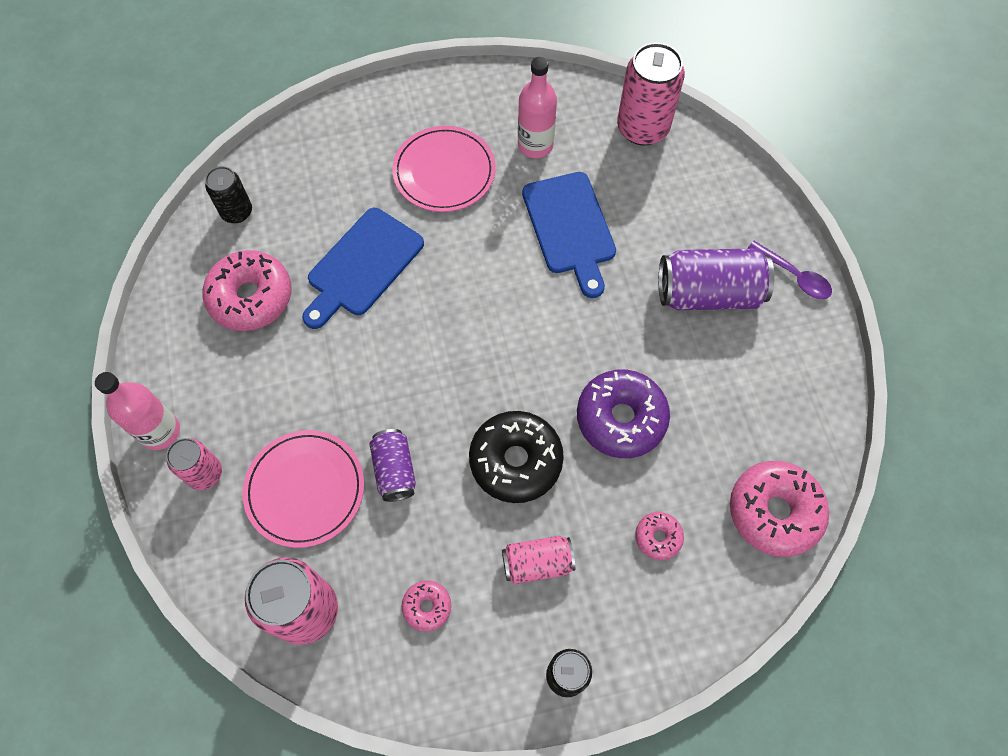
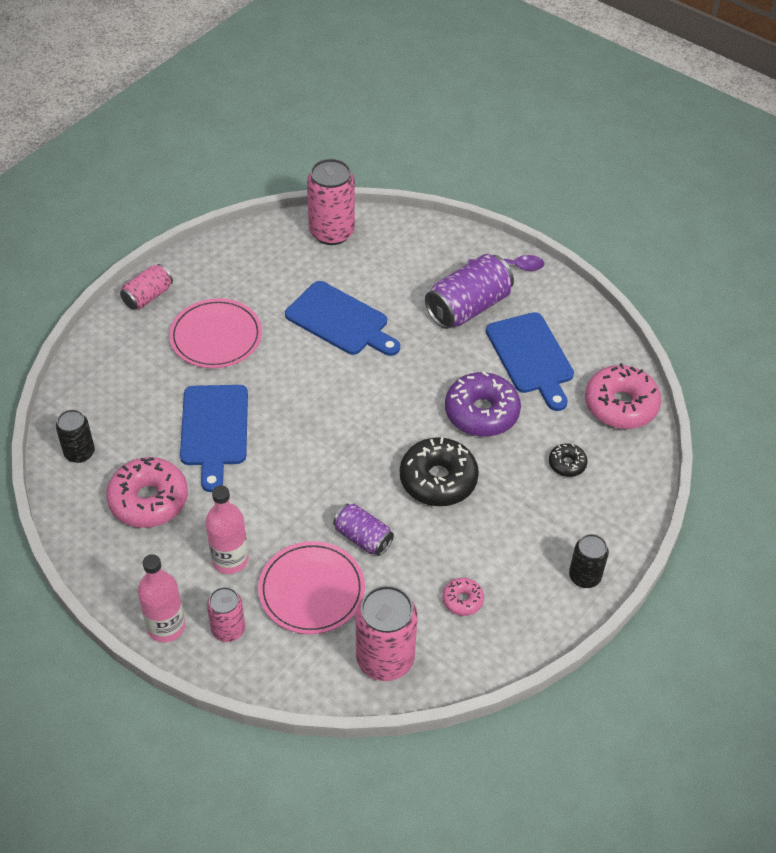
camera: 40 degrees left, 15 degrees down
(535, 145) = (266, 283): pink bottle -> pink bottle (230, 560)
(537, 563) = (508, 528): pink can -> pink can (148, 296)
(658, 537) = (567, 464): pink donut -> black donut
(725, 392) = (531, 357): none -> blue cutting board

